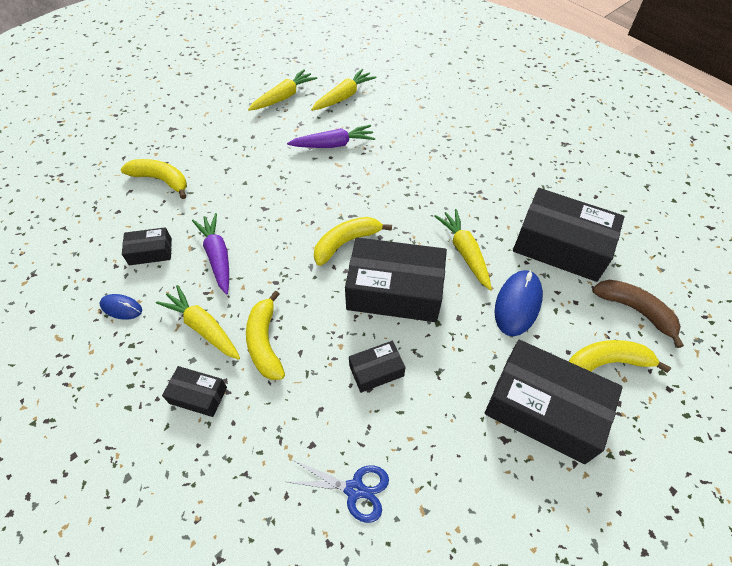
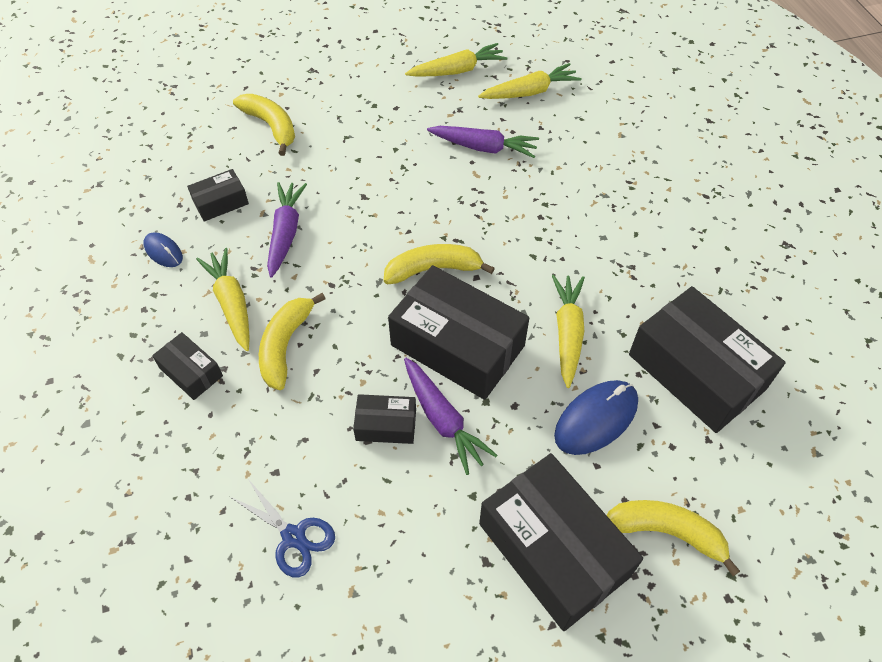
camera: 25 degrees right, 0 degrees up
(150, 252) = (220, 202): black box -> black box turned 45 degrees counterclockwise
(415, 349) = (443, 420): none -> purple carrot
(635, 310) = (745, 488): brown banana -> none

